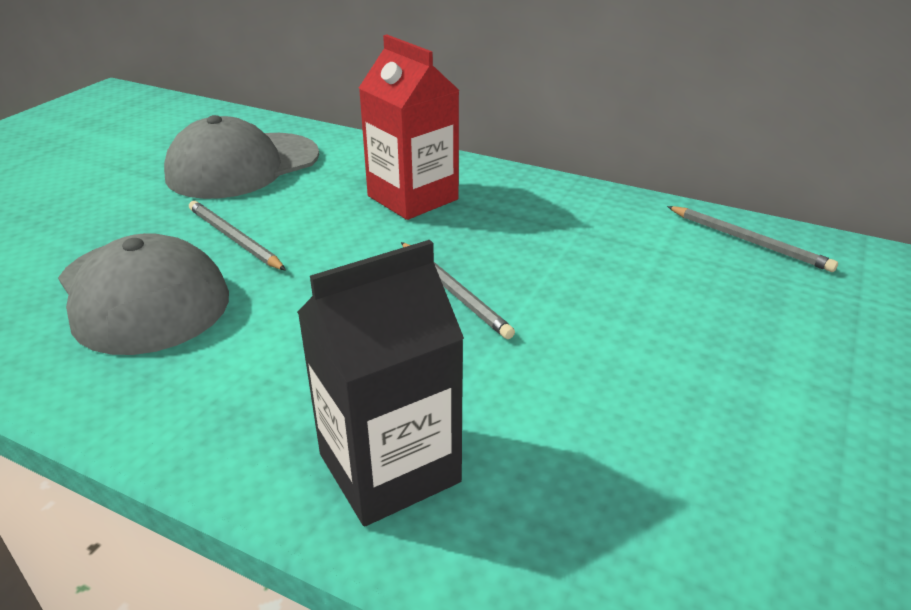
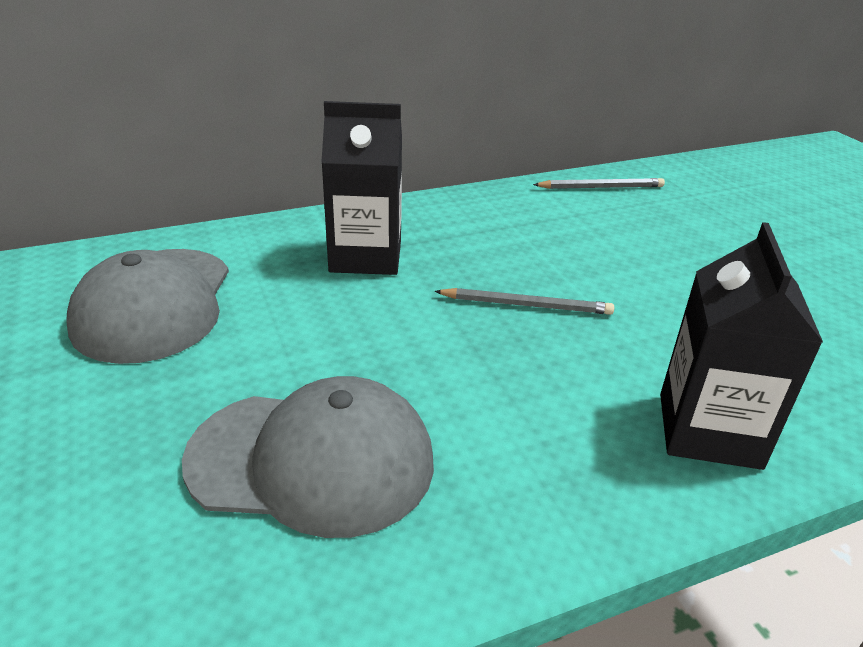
camera: 50 degrees left, 0 degrees up
(234, 239) = (292, 366): grey pencil -> none
(412, 198) = (366, 256): red carton -> black carton

